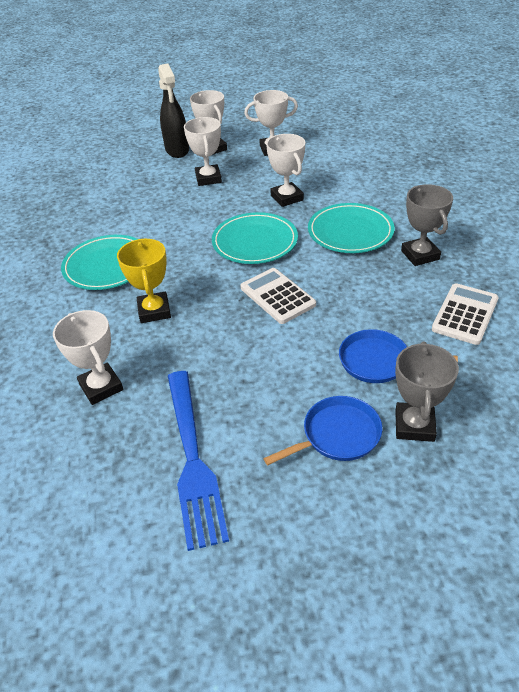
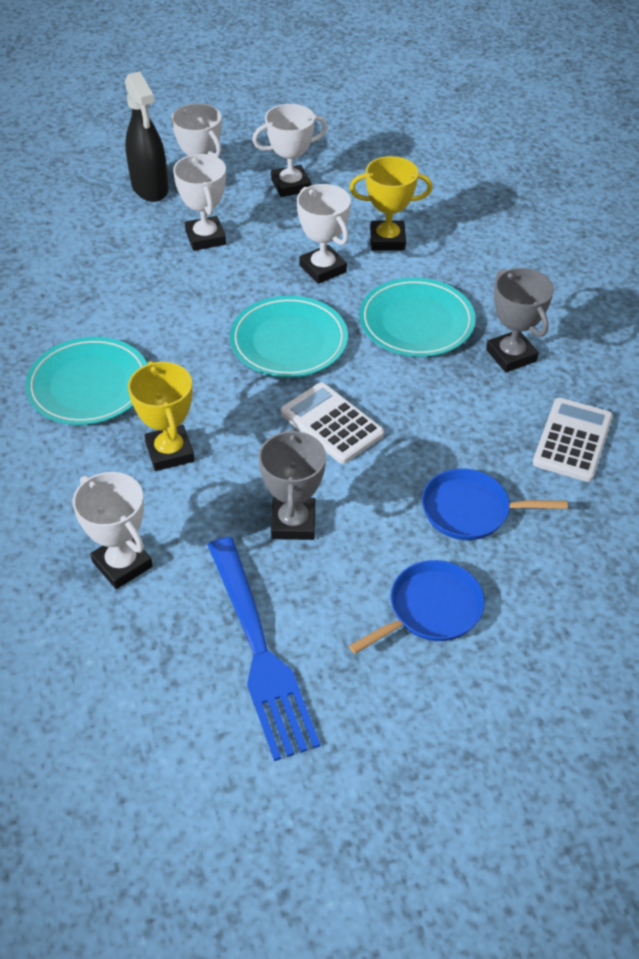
camera: 10 degrees left, 5 degrees up
(335, 181) = (387, 240): none -> yellow trophy
(414, 425) = (521, 592): grey trophy -> grey trophy (293, 523)

